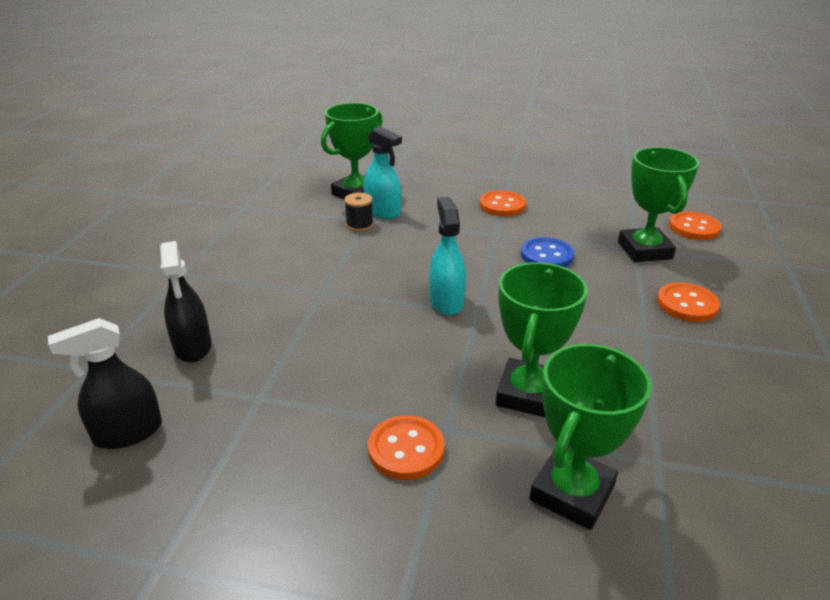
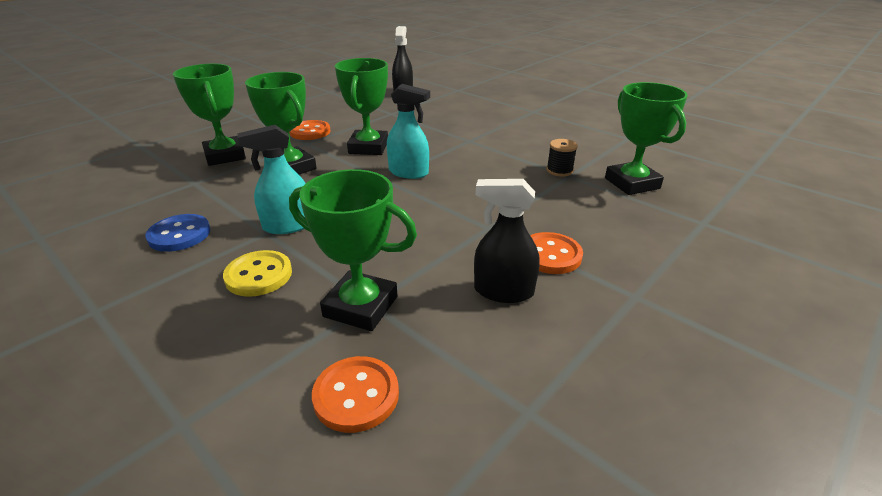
camera: 120 degrees right, 0 degrees up
(193, 347) = (450, 106): black spray bottle -> black spray bottle (503, 291)
(383, 212) = (580, 186): turquoise spray bottle -> turquoise spray bottle (288, 225)
(410, 358) = (368, 147): none -> green trophy
(547, 255) = (420, 237): blue button -> blue button (179, 235)
(687, 304) = (259, 275): orange button -> yellow button

